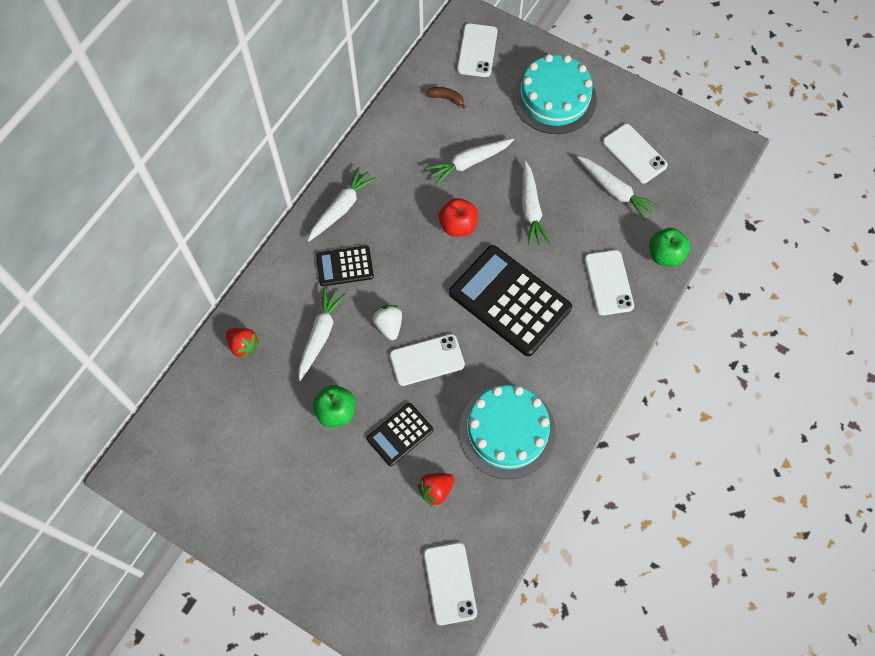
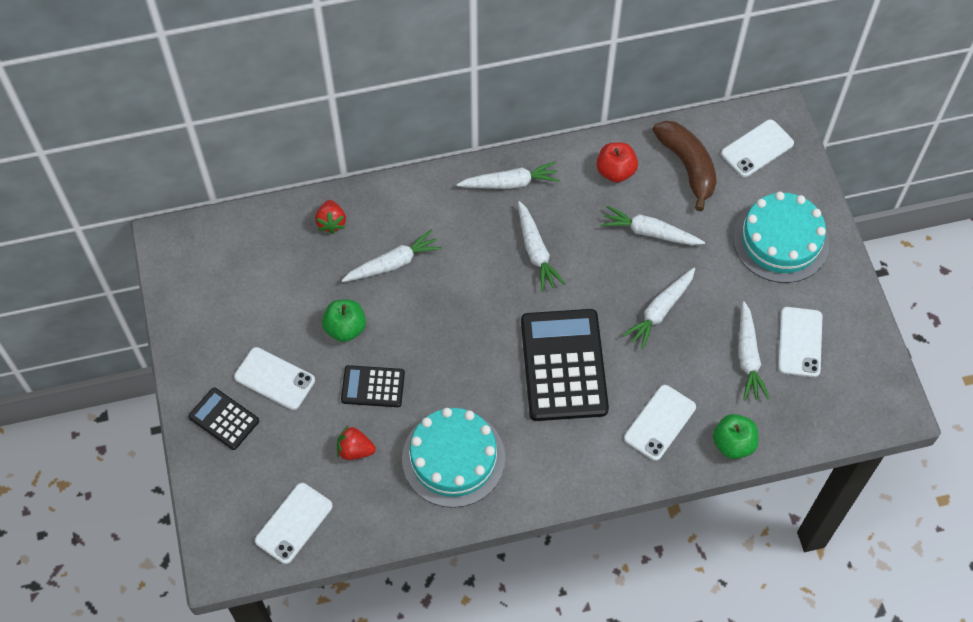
camera: 45 degrees right, 5 degrees down
(345, 266) = (465, 229): black calculator -> black calculator (224, 419)
(389, 326) = (450, 301): white strawberry -> none
(409, 240) = (536, 251): none -> white carrot
(427, 360) = (451, 352): white phone -> white phone (274, 378)
(446, 98) = (687, 166): brown banana -> brown banana, size x2.26
(458, 226) = (586, 273): red apple -> red apple (615, 171)

